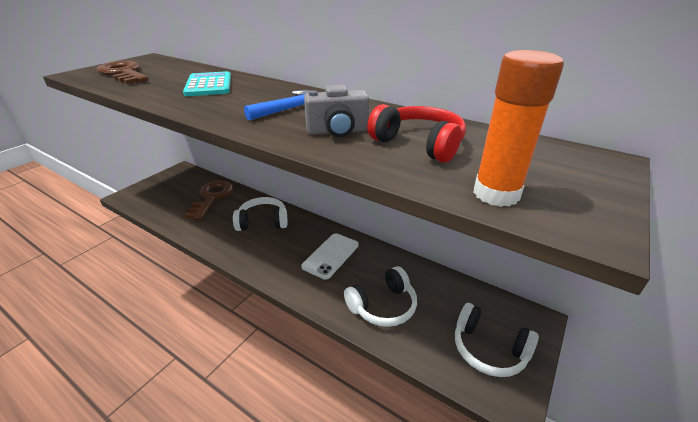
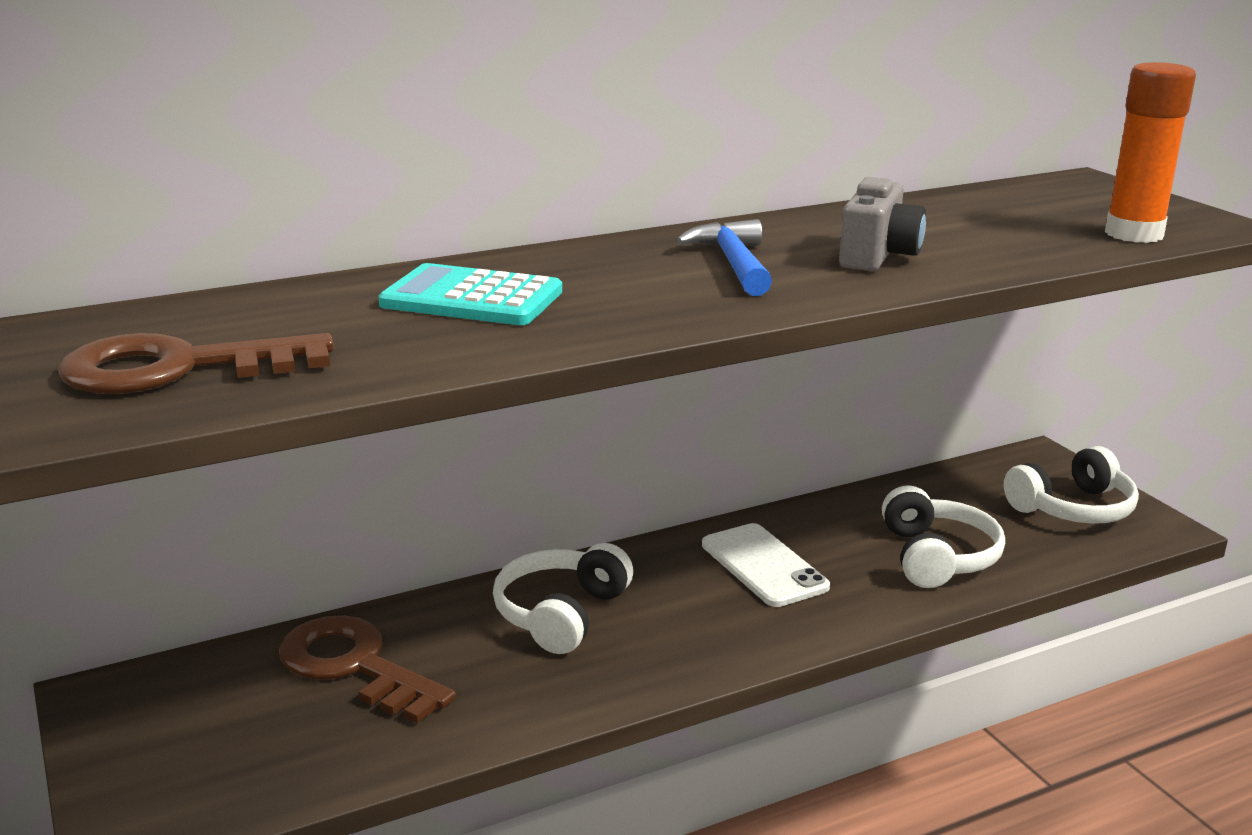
camera: 60 degrees left, 10 degrees down
(419, 144) = (968, 230): red headphones -> none

